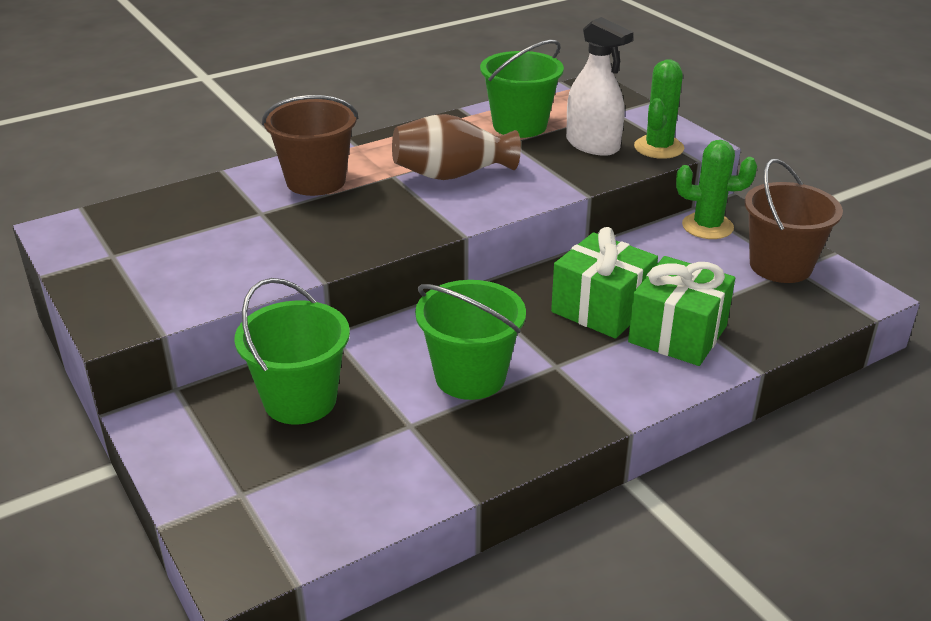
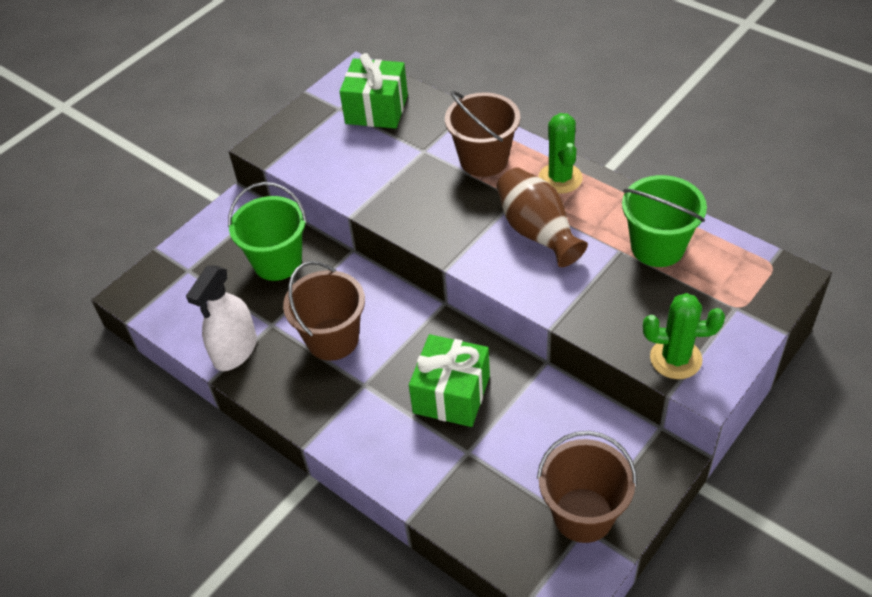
camera: 75 degrees right, 15 degrees up
(470, 377) = (332, 339): green bucket -> brown bucket
(592, 145) = (650, 308): white spray bottle -> white spray bottle (235, 350)
(678, 334) = (436, 454): green gift -> green gift (376, 109)
(707, 226) = (626, 444): green cactus -> green cactus (560, 178)

